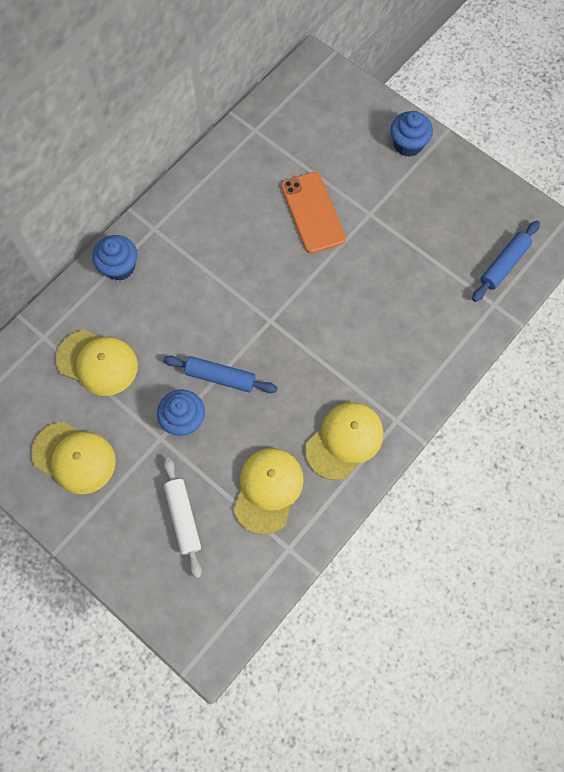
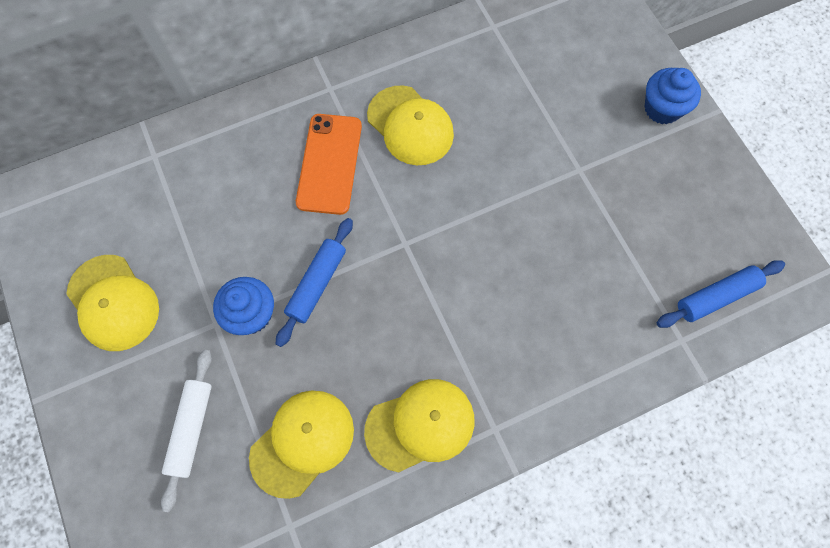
camera: 25 degrees right, 0 degrees up
(97, 363) = (194, 208): yellow cap -> yellow cap (410, 126)
(119, 267) = (272, 114): blue cupcake -> none
(220, 377) = (317, 284): blue rolling pin -> blue rolling pin turned 75 degrees clockwise
(312, 212) = (513, 141): orange phone -> orange phone (329, 164)

